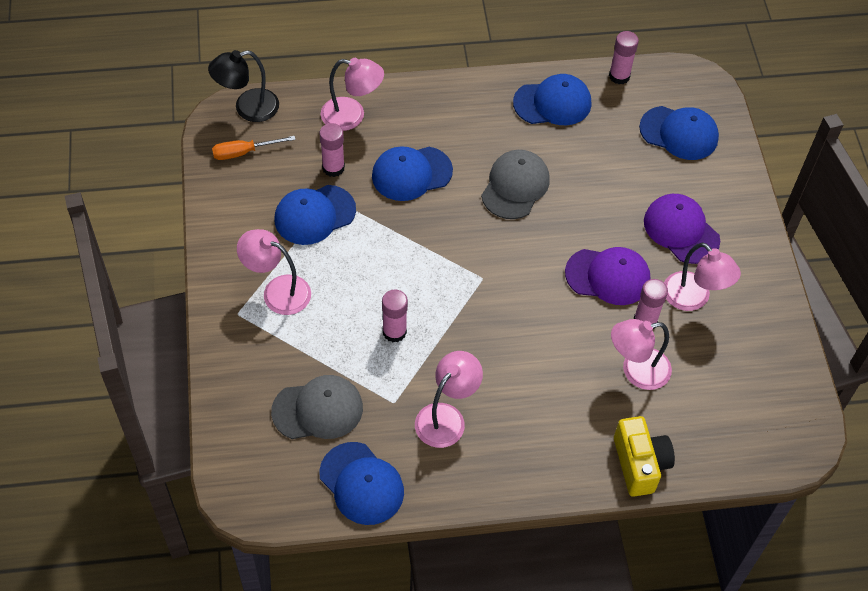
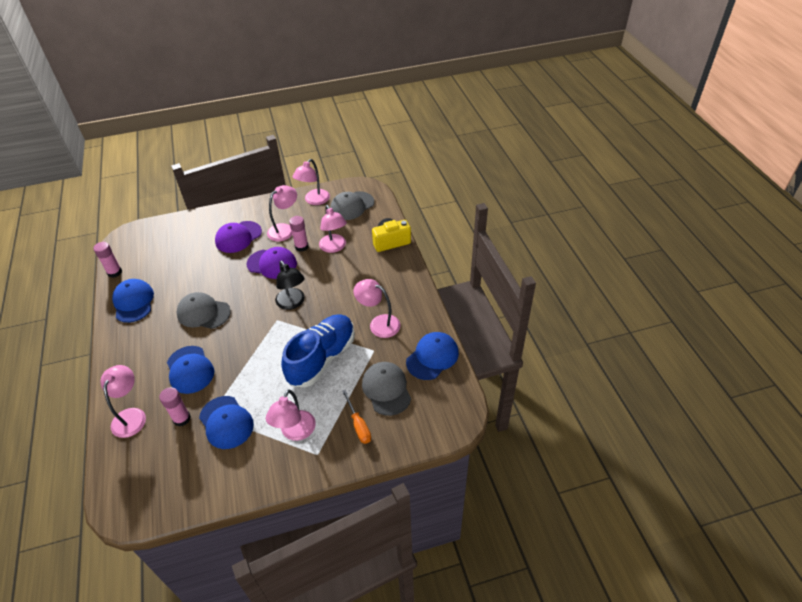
camera: 95 degrees left, 10 degrees down
(244, 152) = (162, 485): orange screwdriver -> orange screwdriver (358, 425)
(247, 108) = (113, 493): black lamp -> black lamp (292, 303)
(394, 332) = (322, 358): pink glue stick -> blue shoe
(608, 276) = (272, 264): purple cap -> purple cap turned 105 degrees clockwise
(679, 133) = (165, 243): blue cap -> none
(750, 411) = (352, 206): none -> grey cap
(771, 349) = (314, 200): none -> pink lamp

